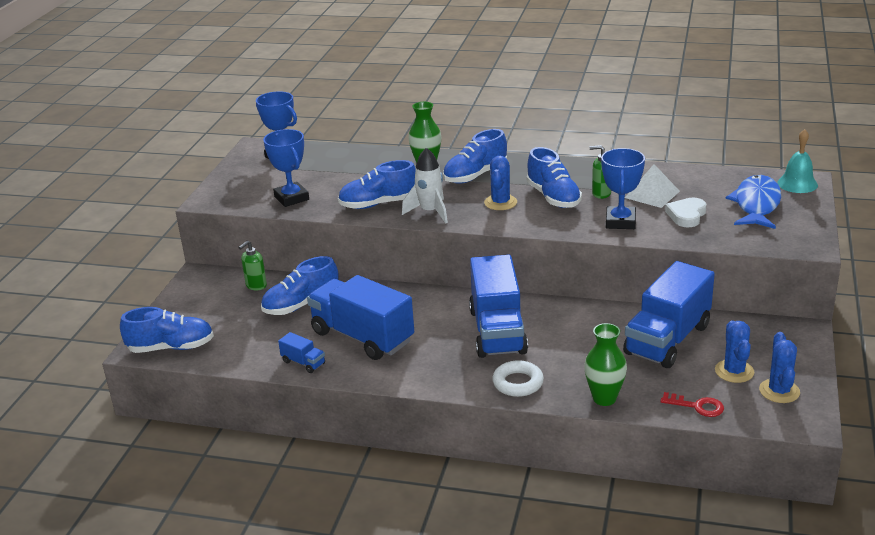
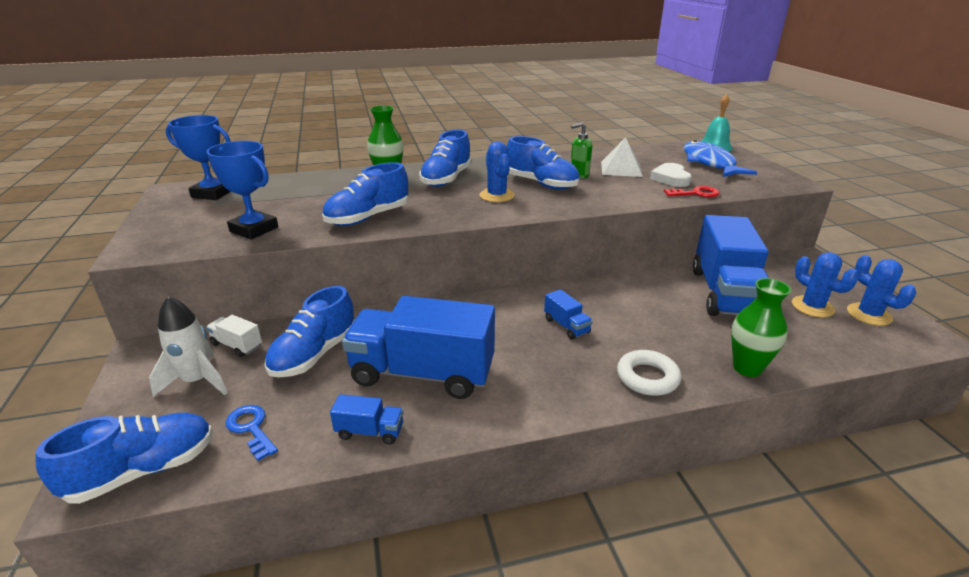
camera: 30 degrees left, 0 degrees up
(237, 341) = (251, 429): none -> blue key
(256, 286) = (237, 345): green soap dispenser -> white truck
(430, 212) = (433, 215): white rocket -> white rocket (197, 381)
(497, 331) = (566, 326): blue truck -> blue truck, size x0.42
(620, 222) = (625, 192): blue trophy -> none
(697, 406) = (831, 349): red key -> red key (695, 193)

